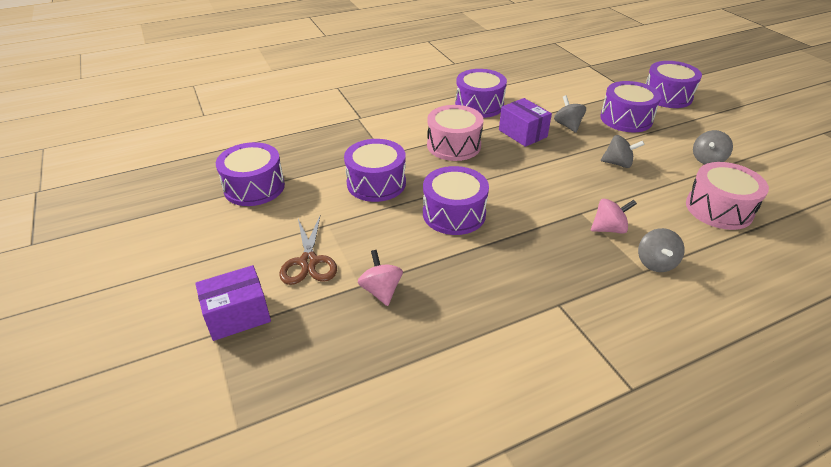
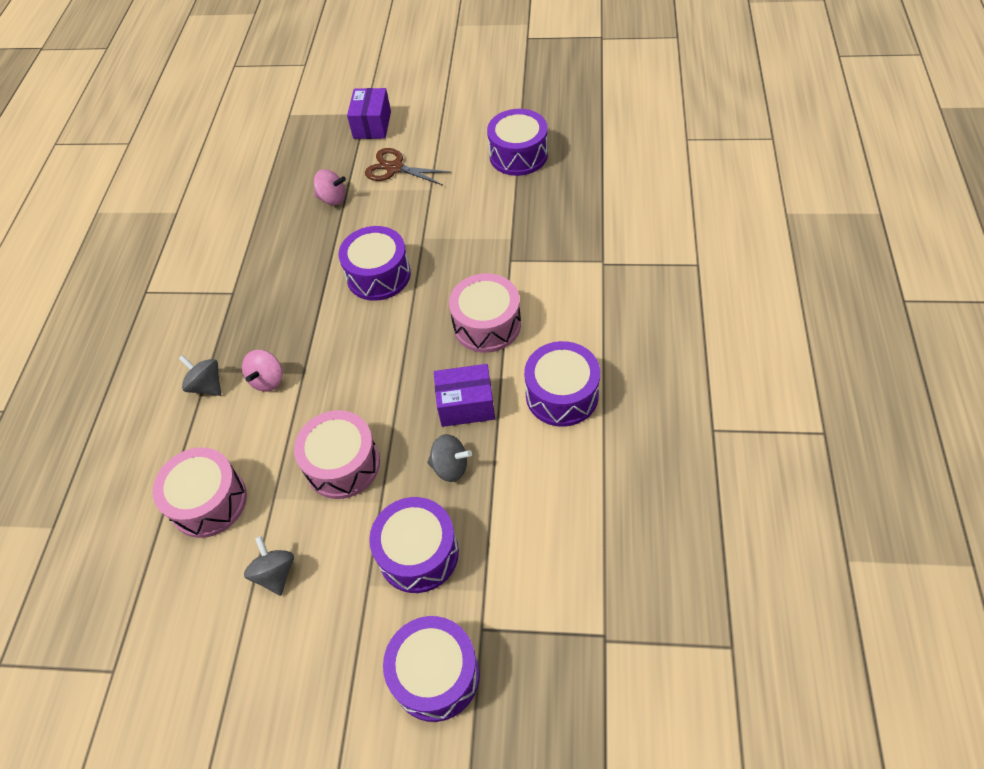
camera: 125 degrees right, 15 degrees up
(376, 183) = (464, 237): purple drum -> none
(618, 163) = (342, 464): grey spinning top -> pink drum

